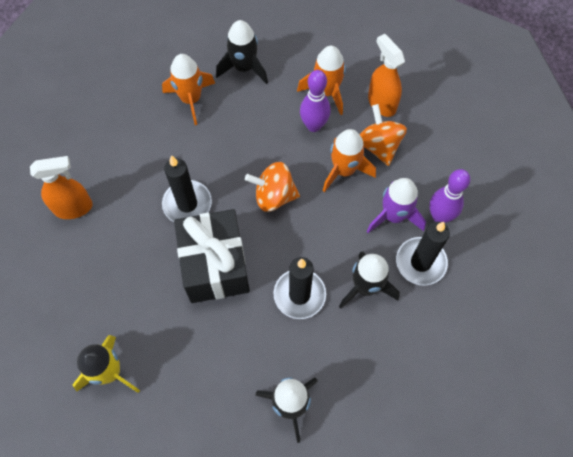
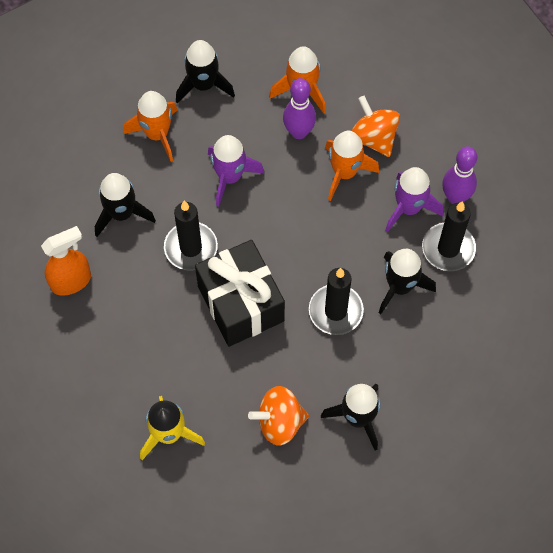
camera: 15 degrees left, 0 degrees up
(138, 159) = (121, 213): none -> black rocket
(241, 150) = (230, 177): none -> purple rocket
(274, 196) = (279, 217): orange spinning top -> orange spinning top (279, 422)
(381, 103) = (363, 90): orange spray bottle -> none

